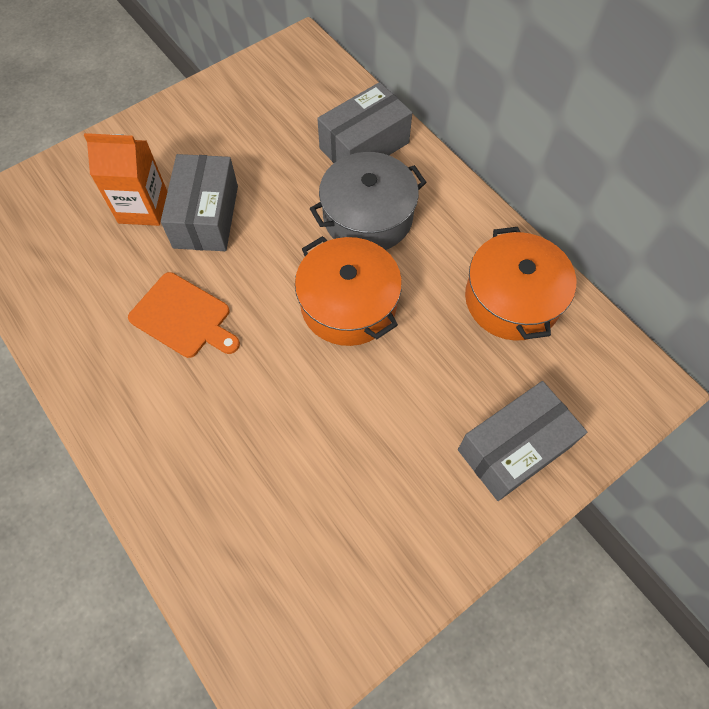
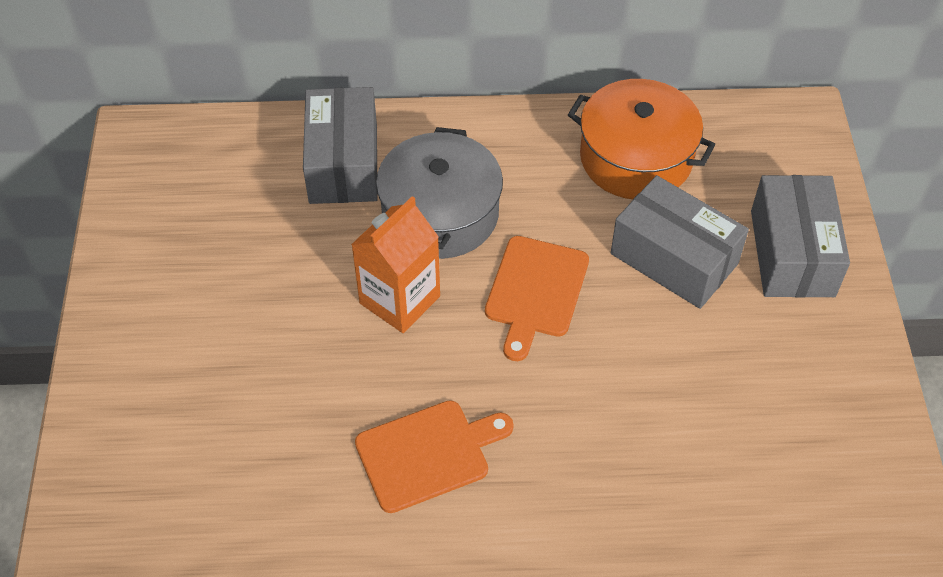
camera: 55 degrees left, 10 degrees down
(143, 207) = (234, 419): orange carton -> orange carton (400, 300)
(206, 216) = (306, 361): grey box -> grey box (674, 259)
(348, 304) = (535, 291): orange pot -> orange cutting board

